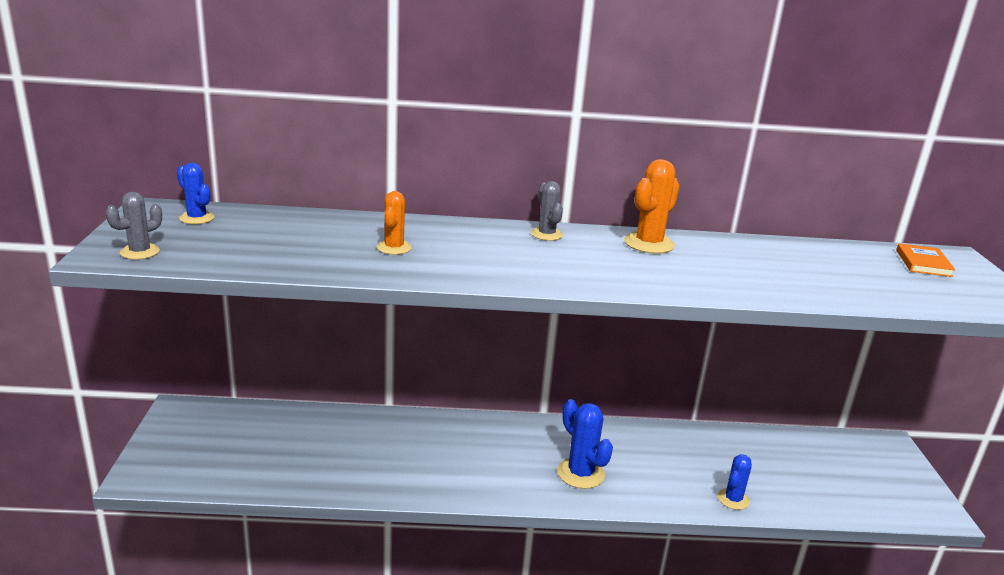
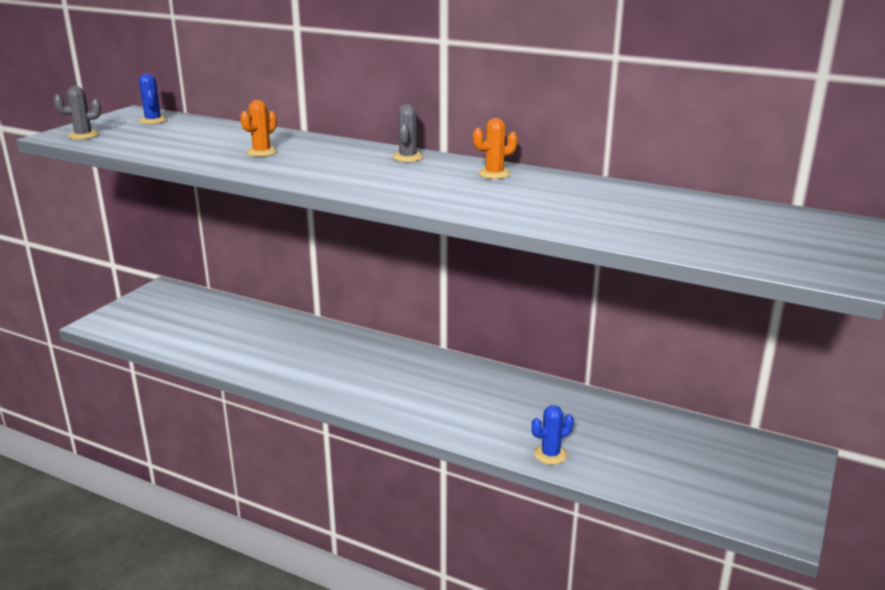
camera: 30 degrees right, 0 degrees up
(580, 473) = (424, 399): blue cactus -> none
(649, 243) = (494, 174): orange cactus -> orange cactus, size x0.64
(923, 263) = (789, 224): orange book -> none

